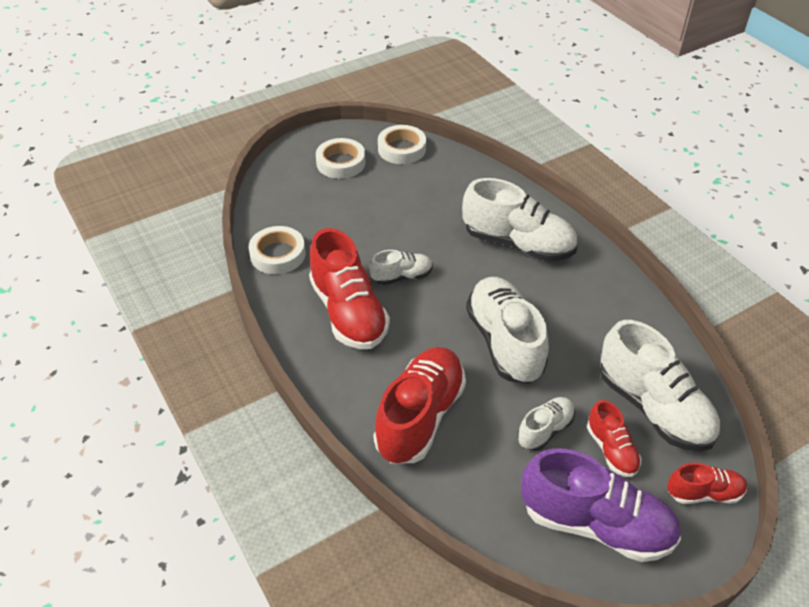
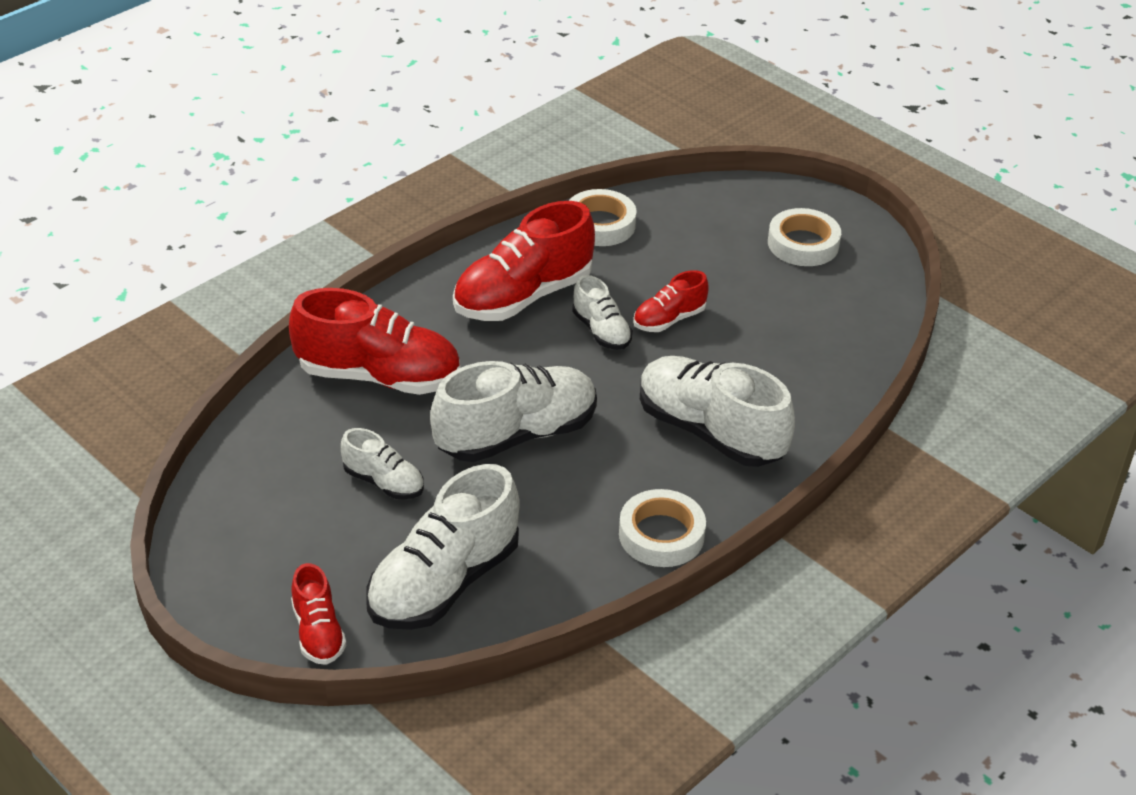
camera: 75 degrees right, 5 degrees down
(402, 149) = (865, 294): white tape -> white tape (661, 535)
(518, 244) = (710, 432): white shoe -> white shoe turned 120 degrees clockwise
(596, 524) = (258, 534): purple shoe -> none
(611, 450) = (367, 544): red shoe -> red shoe (669, 319)

